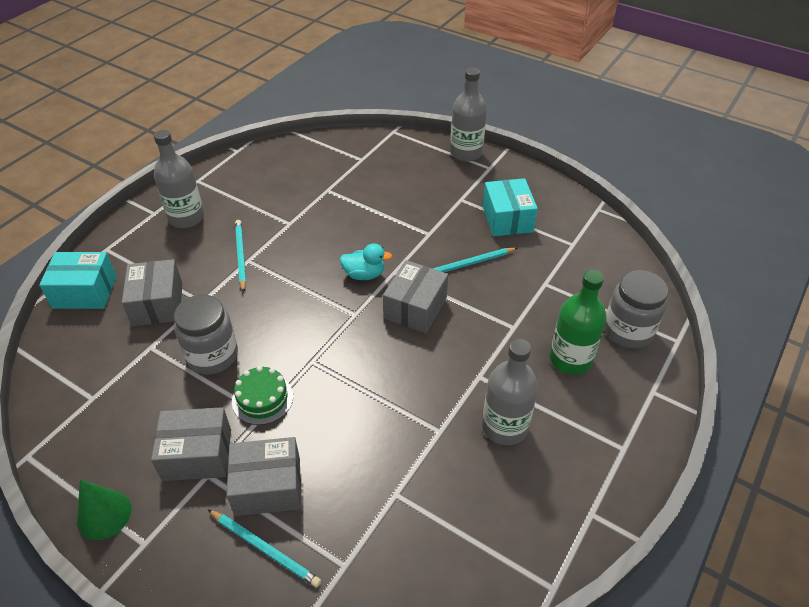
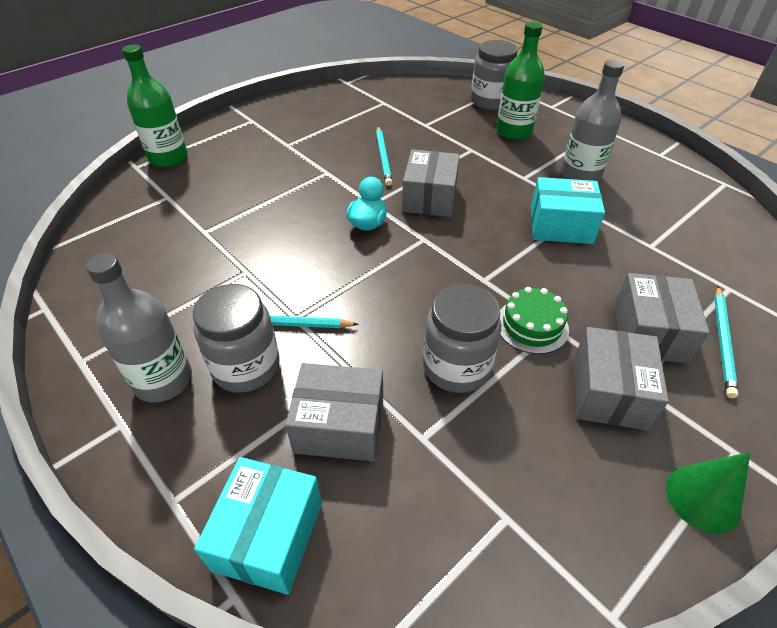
camera: 75 degrees left, 0 degrees up
(201, 249) = (246, 367): none -> grey jar
(265, 549) = (723, 342): turquoise pencil -> turquoise pencil turned 150 degrees clockwise
(411, 142) = (168, 158): none -> green bottle
(415, 308) = (429, 198): grey box -> grey box turned 60 degrees clockwise
(466, 153) = (217, 128): grey bottle -> none
(507, 219) = (333, 125): turquoise box -> turquoise box (560, 225)

